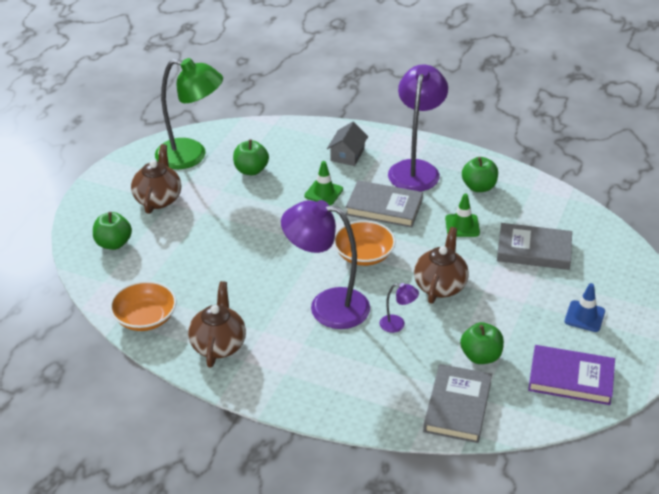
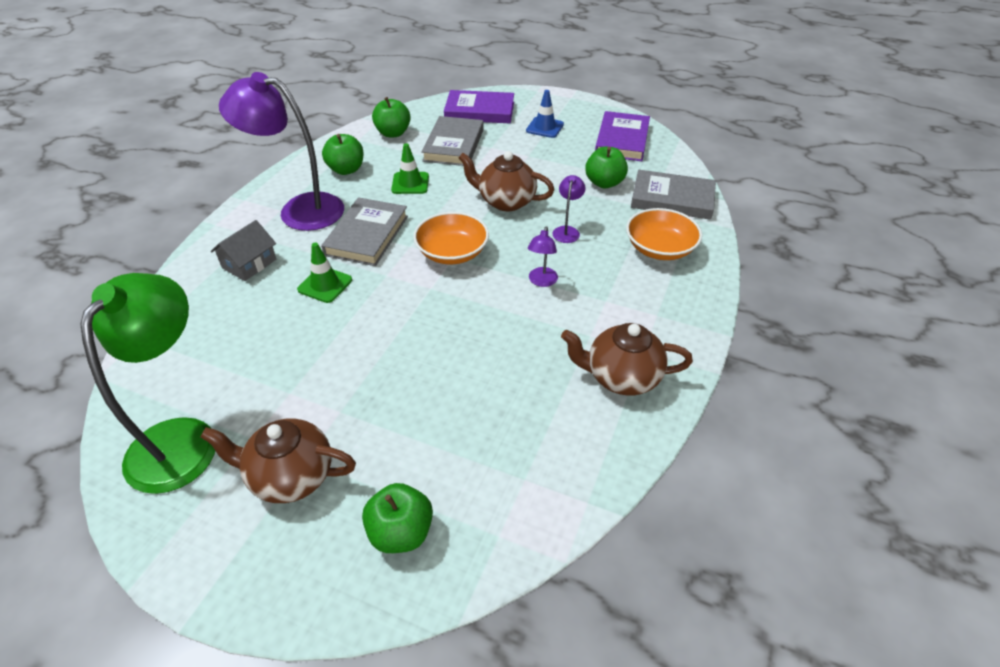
camera: 90 degrees left, 5 degrees up
(145, 318) = (579, 465): orange bowl -> orange bowl (660, 248)
(251, 170) = (250, 359): green apple -> green apple (393, 133)
(327, 306) = (541, 281): purple lamp -> purple lamp, size x0.42
(347, 155) = (249, 263): grey house -> grey house turned 75 degrees counterclockwise
(608, 267) = (479, 111): none -> purple book

